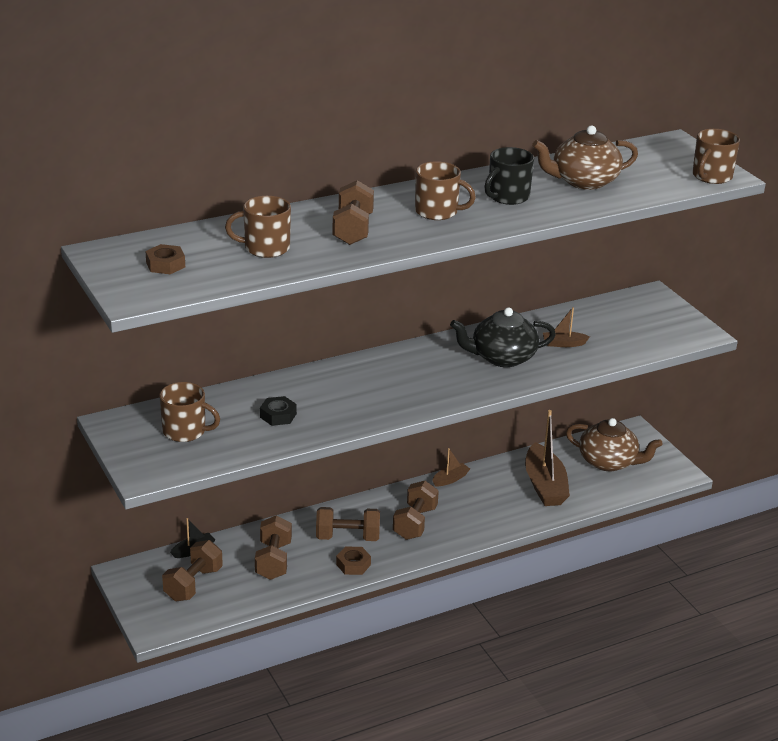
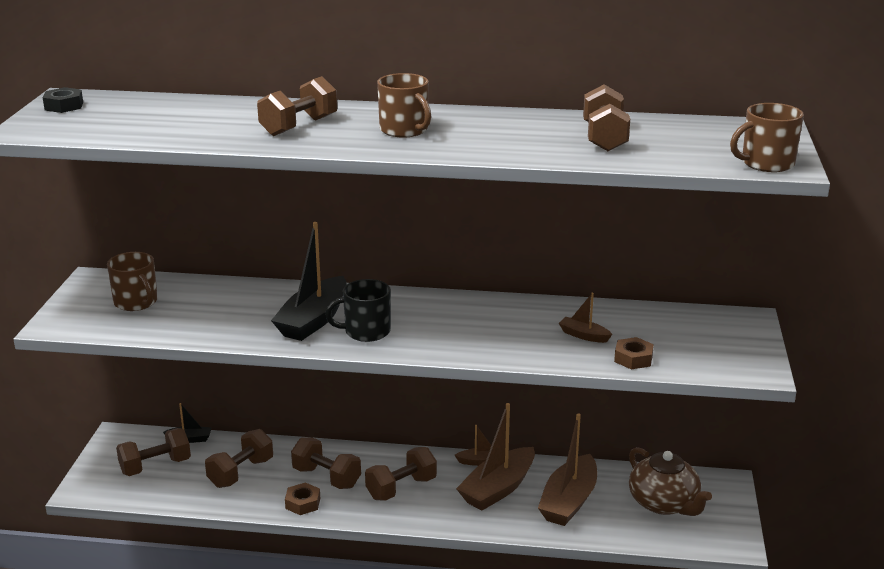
camera: 35 degrees right, 5 degrees down
(165, 265) = (95, 115): brown nut -> brown nut (633, 358)
(265, 248) = (197, 122): brown mug -> none
(278, 415) = (227, 314): black nut -> black nut (64, 106)
(355, 397) = (313, 320): none -> black boat
(486, 495) = (498, 489): none -> brown boat
(502, 357) = (502, 329): black teapot -> none
(507, 197) = (498, 133): black mug -> black mug (366, 331)
(583, 181) = (604, 138): brown teapot -> brown dumbbell

